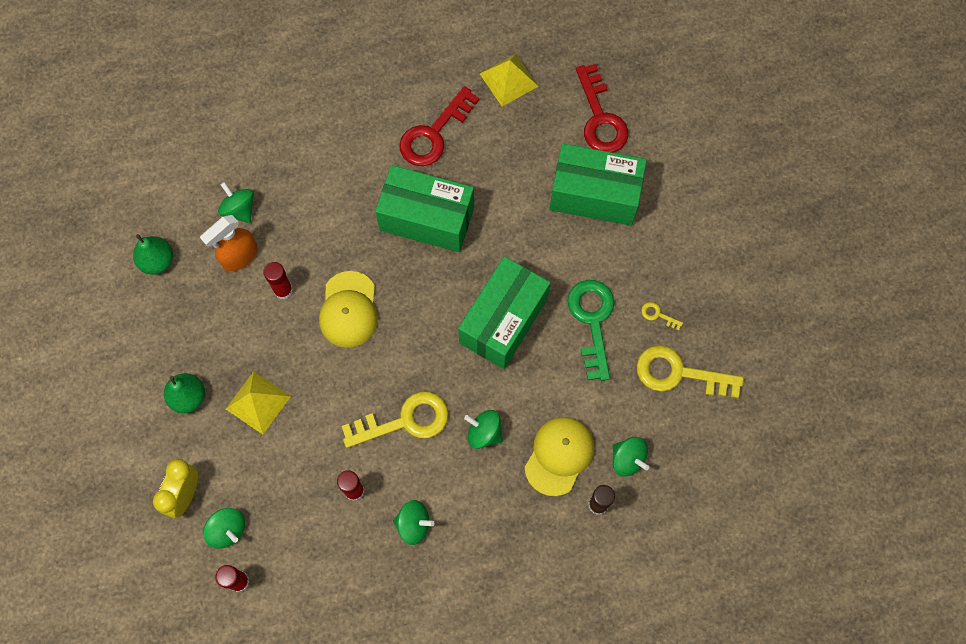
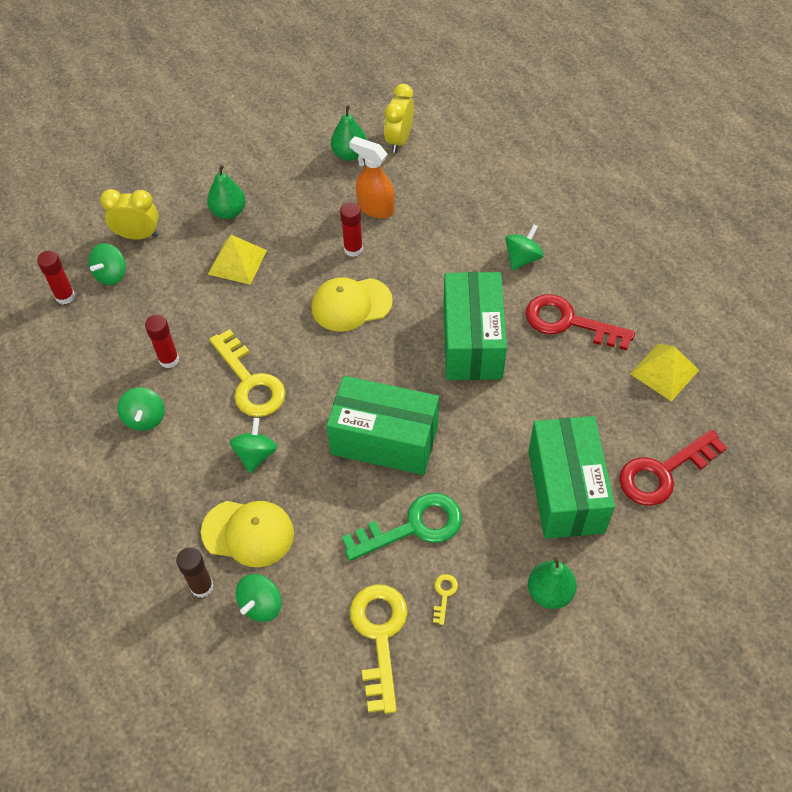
camera: 75 degrees right, 15 degrees down
(158, 209) = (399, 140): none -> yellow clock
(239, 209) = (422, 195): green spinning top -> green spinning top (522, 258)
(677, 237) = (549, 592): none -> green pear

